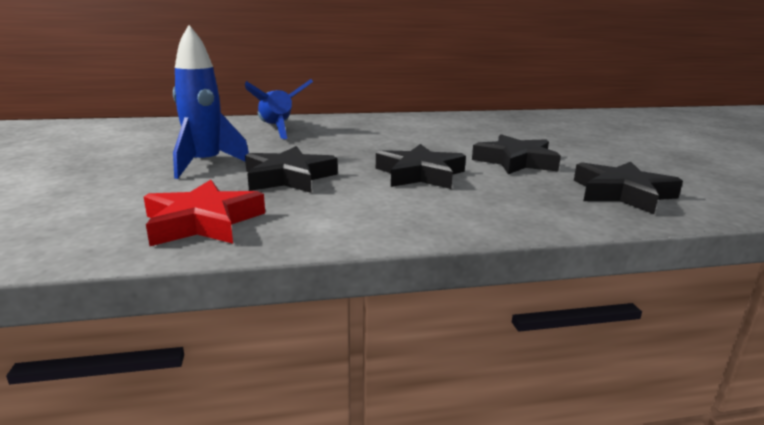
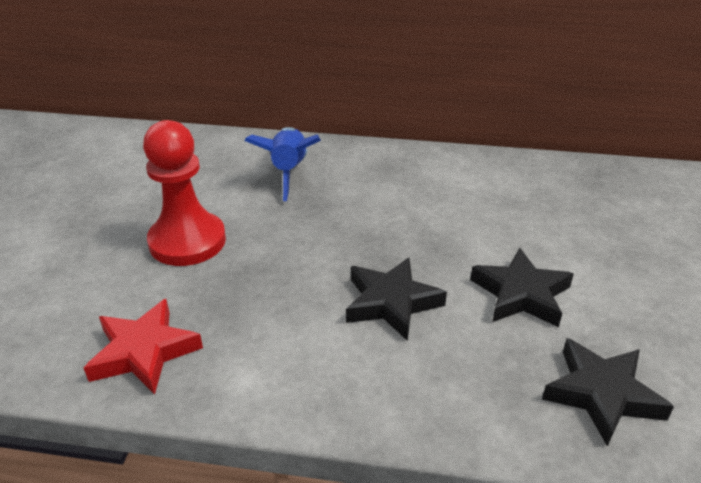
camera: 20 degrees right, 15 degrees up
(205, 165) = (187, 241): blue rocket -> red pawn
(288, 177) = (254, 283): black star -> none

